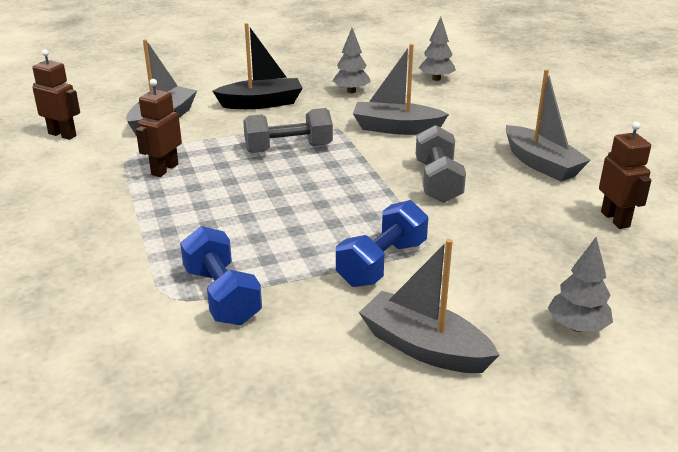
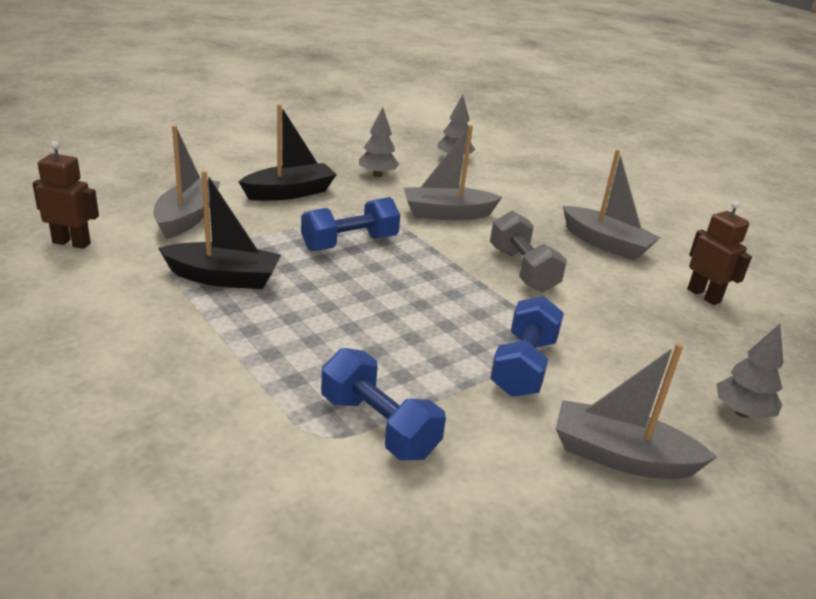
camera: 20 degrees left, 0 degrees up
(164, 169) = (223, 278): brown robot -> black boat
(288, 148) = (349, 243): grey dumbbell -> blue dumbbell

